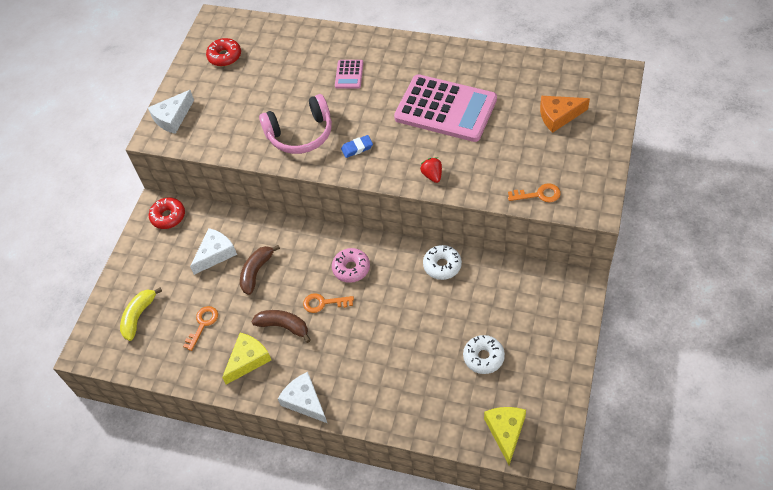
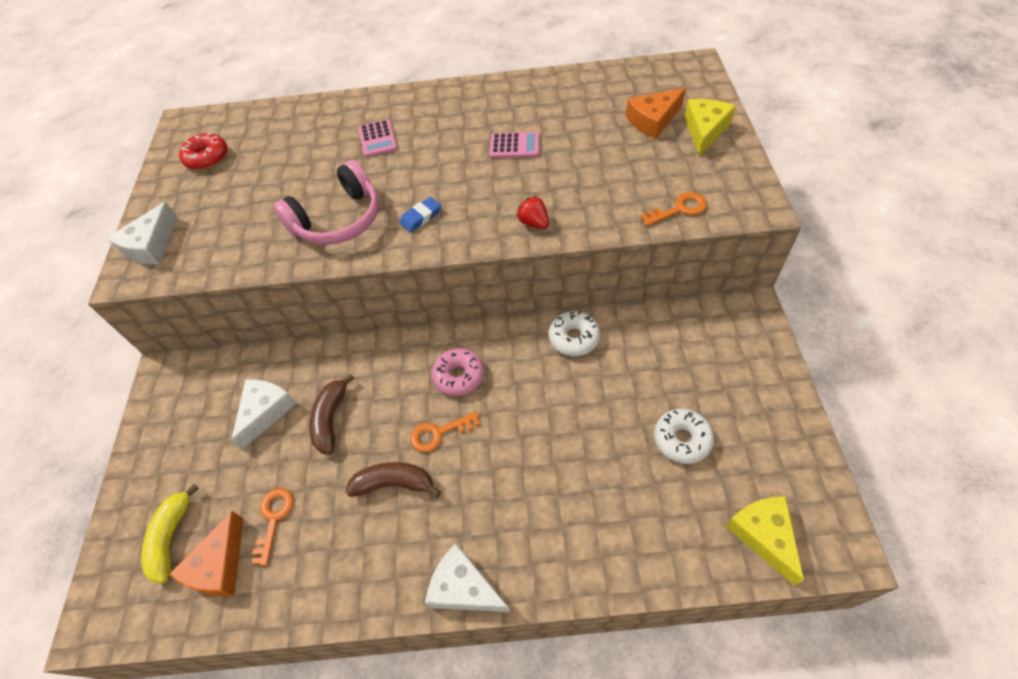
camera: 20 degrees left, 0 degrees up
(163, 342) = (219, 566): none -> orange cheese
(168, 216) = (185, 381): red donut -> none
(248, 360) = (357, 551): yellow cheese -> yellow cheese (705, 130)
(445, 109) = (514, 146): pink calculator -> pink calculator, size x0.43

